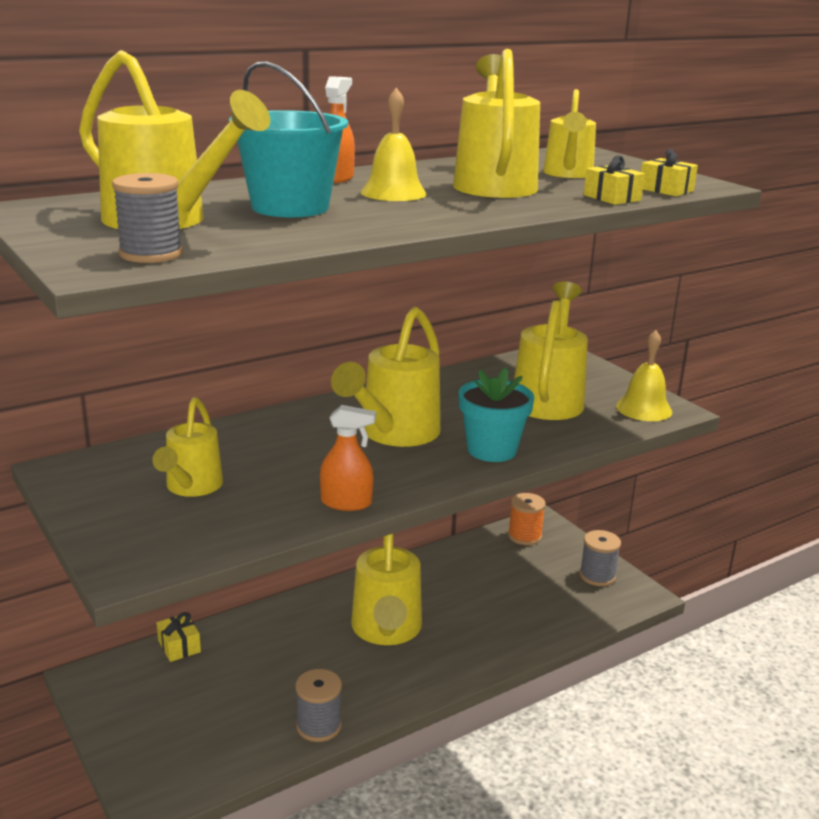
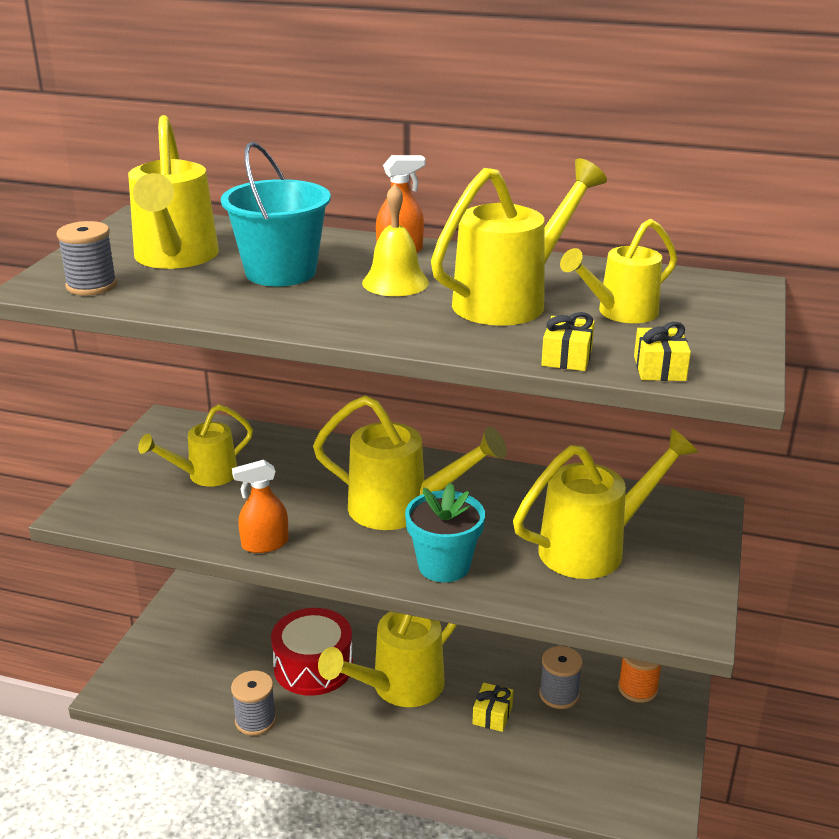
camera: 50 degrees right, 5 degrees up
(179, 646) = (261, 603): yellow gift -> yellow gift (492, 715)
(301, 660) = (313, 667): none -> red drum
(346, 503) = (265, 544): orange spray bottle -> orange spray bottle turned 105 degrees clockwise
(394, 434) = (401, 509): yellow watering can -> yellow watering can turned 150 degrees counterclockwise
(597, 576) = (645, 770): grey spool -> grey spool (559, 695)
(644, 409) = (664, 609): yellow bell -> none

